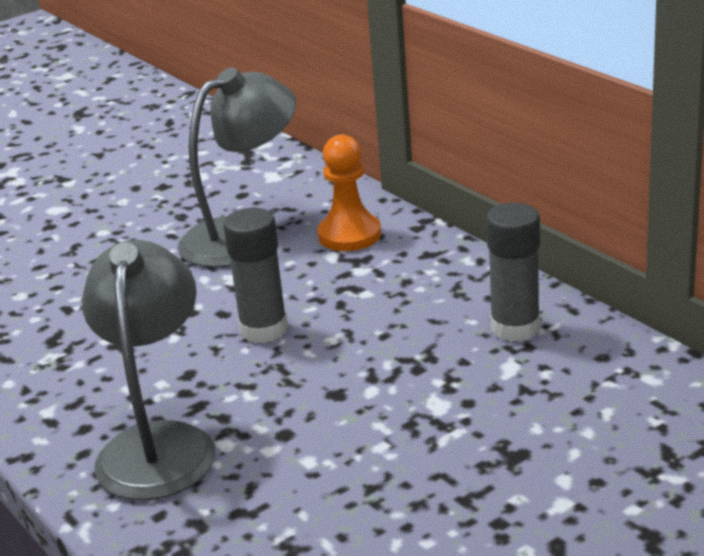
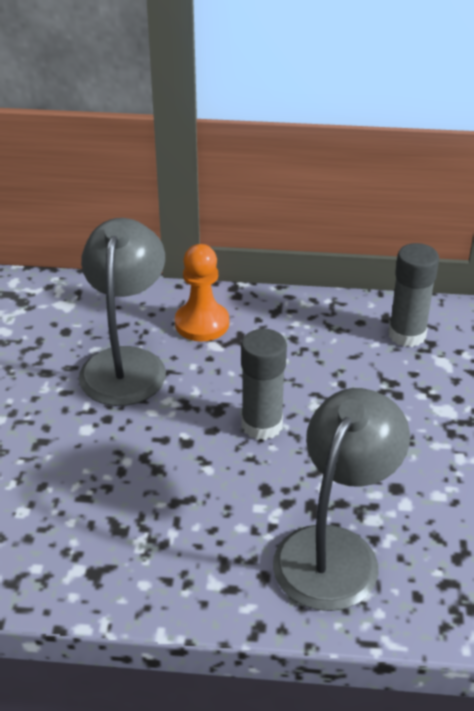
camera: 50 degrees left, 10 degrees up
(159, 444) = (335, 550): grey lamp -> grey lamp turned 75 degrees clockwise

